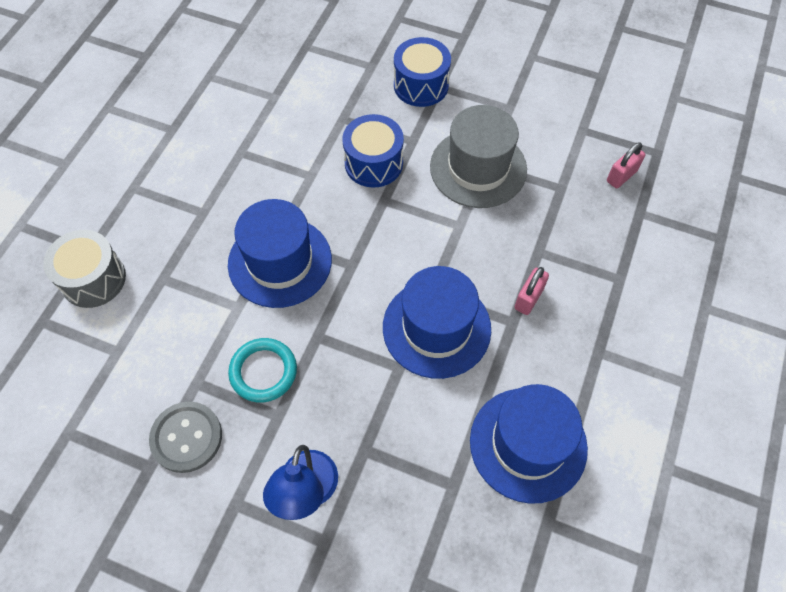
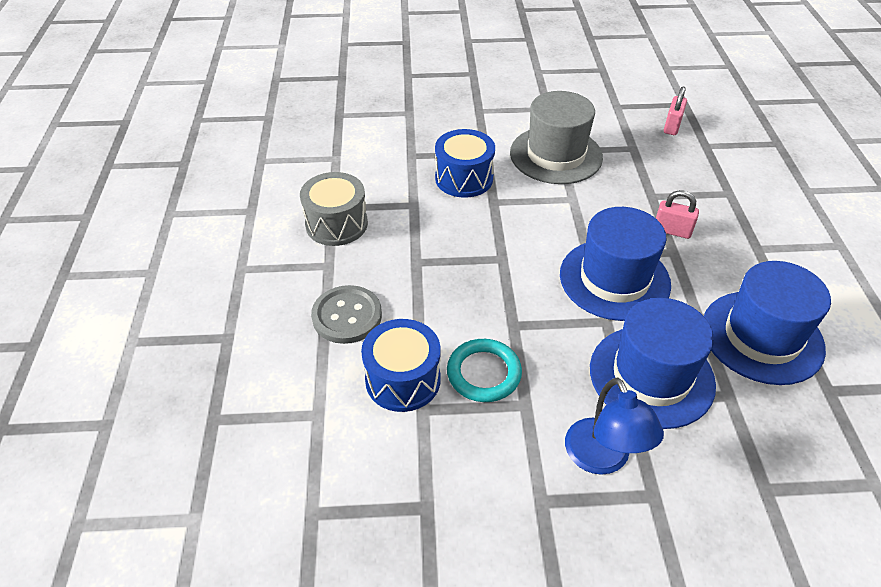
camera: 25 degrees left, 15 degrees down
(93, 279) = (249, 359): grey drum -> grey drum (336, 224)
(186, 437) = (447, 462): grey button -> grey button (347, 316)
(280, 262) = (433, 279): blue hat -> blue hat (651, 376)
(421, 85) = (462, 114): blue drum -> blue drum (403, 380)
(529, 298) = (672, 231): pink padlock -> pink padlock turned 75 degrees counterclockwise

